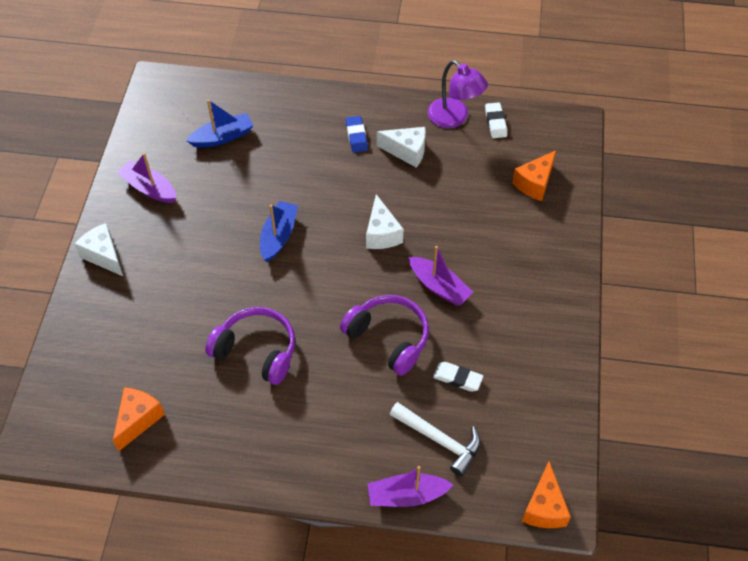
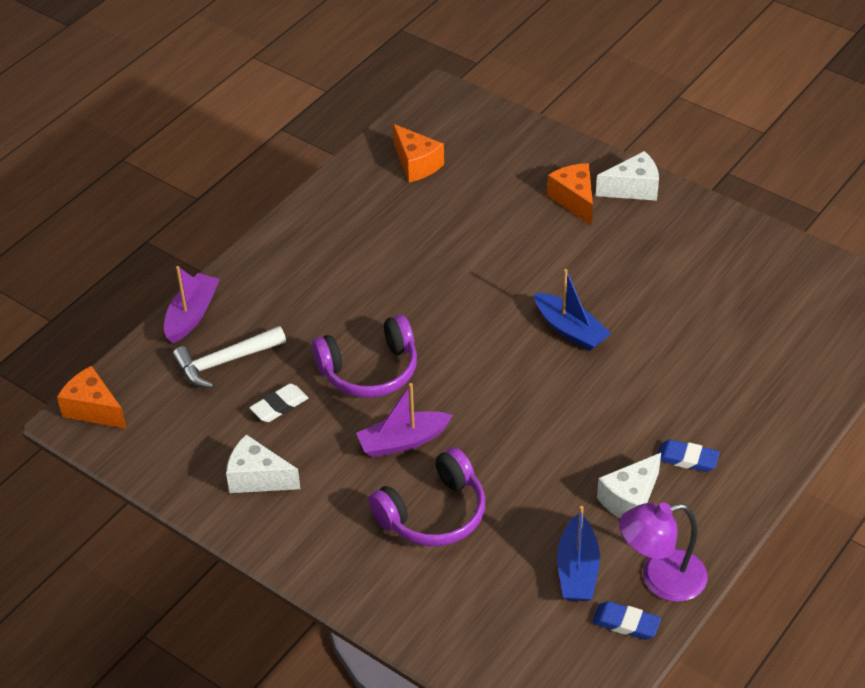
camera: 120 degrees right, 10 degrees down
(149, 188) = (710, 246): purple boat -> none
(222, 137) = (758, 331): blue boat -> blue boat (577, 570)
(256, 351) = (431, 264): purple headphones -> purple headphones (433, 513)
(382, 233) = (513, 421): white cheese -> white cheese (257, 478)
(495, 122) = (626, 623): white eraser -> blue eraser
(535, 183) = (491, 613): orange cheese -> orange cheese (574, 200)

